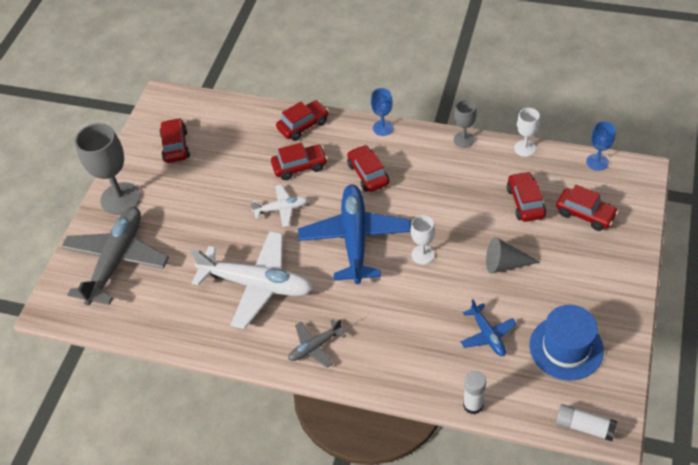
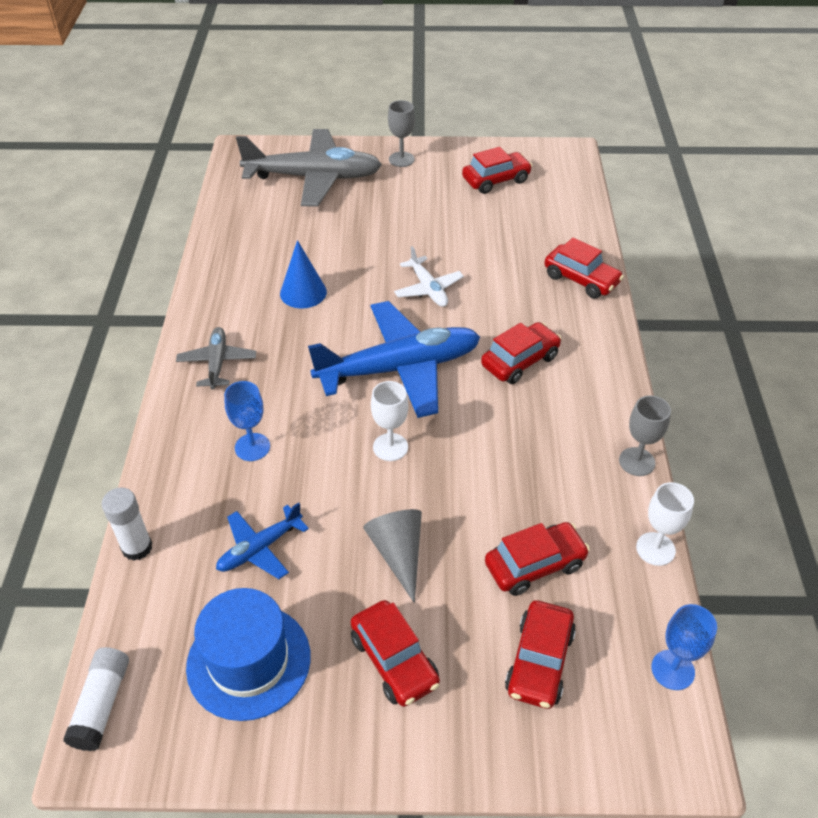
camera: 70 degrees right, 5 degrees down
(120, 198) = (401, 159): grey goblet -> grey goblet, size x0.53
(257, 284) = (303, 292): white plane -> blue cone
(300, 166) = (506, 291): red car -> red car (394, 660)
(315, 346) = (217, 363): grey plane -> grey plane turned 45 degrees clockwise
(383, 128) = (615, 361): blue goblet -> blue goblet (252, 447)

